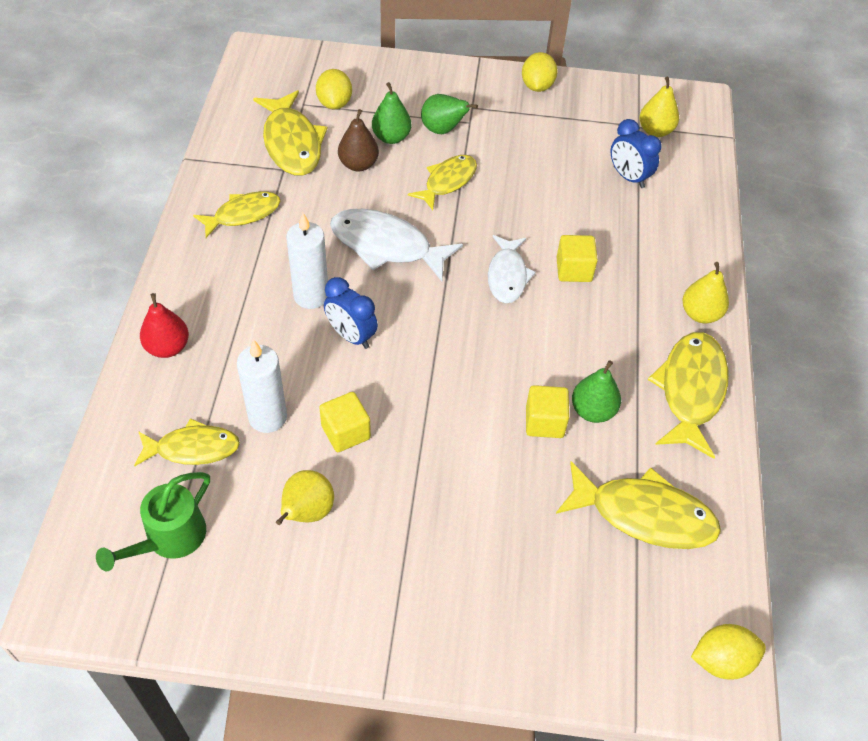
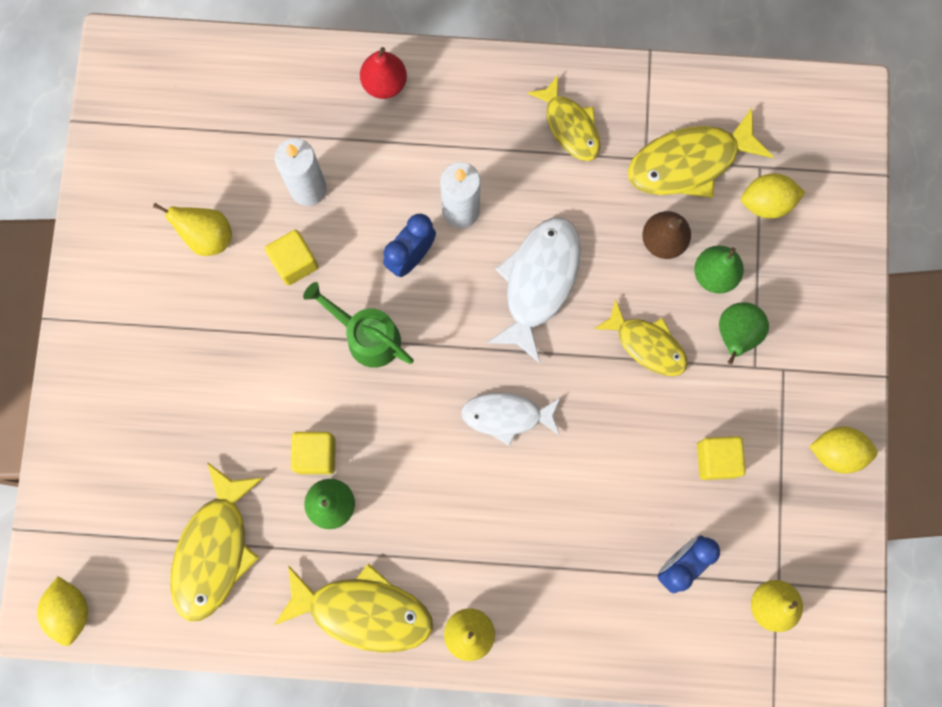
camera: 90 degrees right, 25 degrees up
(169, 539) = (178, 124): green watering can -> green watering can (367, 336)
(193, 448) = (270, 127): yellow fish -> none
(574, 270) = (522, 491): yellow cube -> yellow cube (716, 460)

